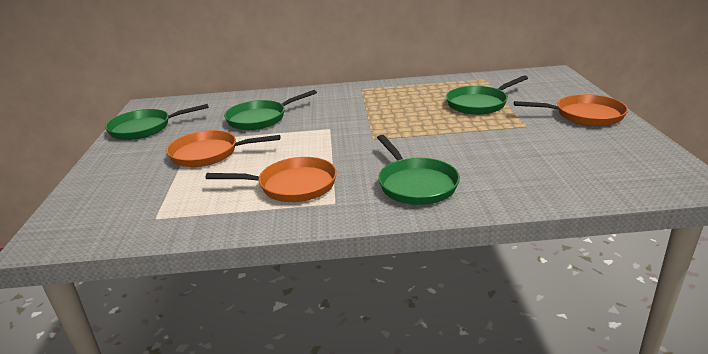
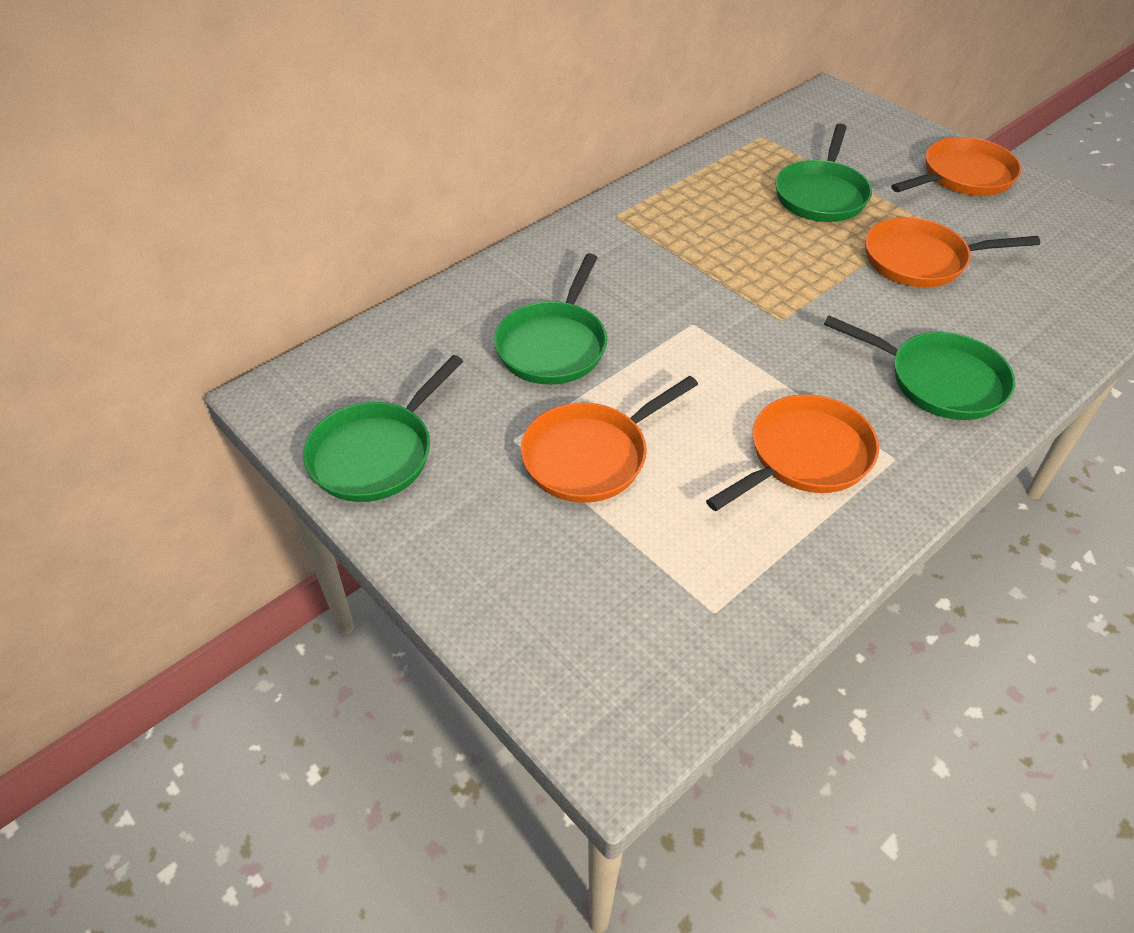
camera: 40 degrees left, 20 degrees up
(493, 139) = (921, 260): none -> orange pan

